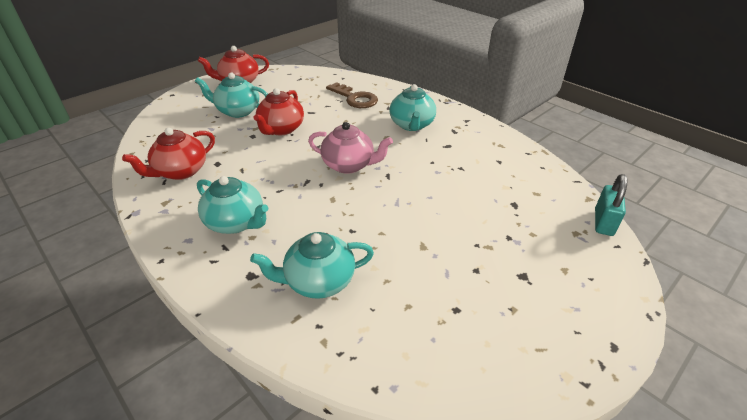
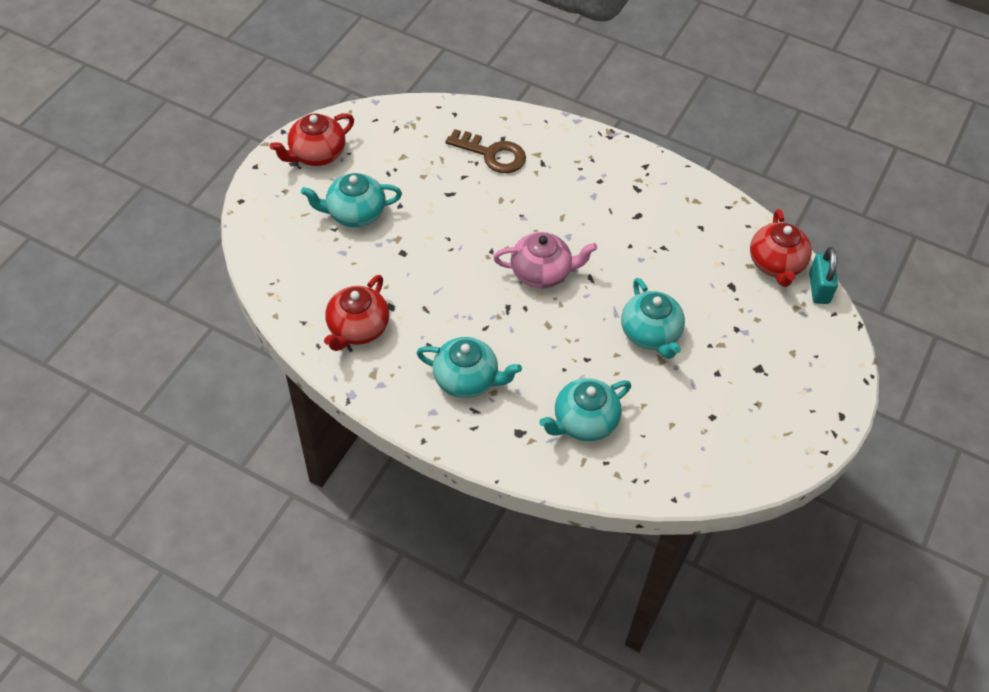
camera: 20 degrees left, 15 degrees up
(281, 129) = (431, 233): red teapot -> red teapot (776, 264)
(412, 125) = (584, 189): turquoise teapot -> turquoise teapot (650, 334)

